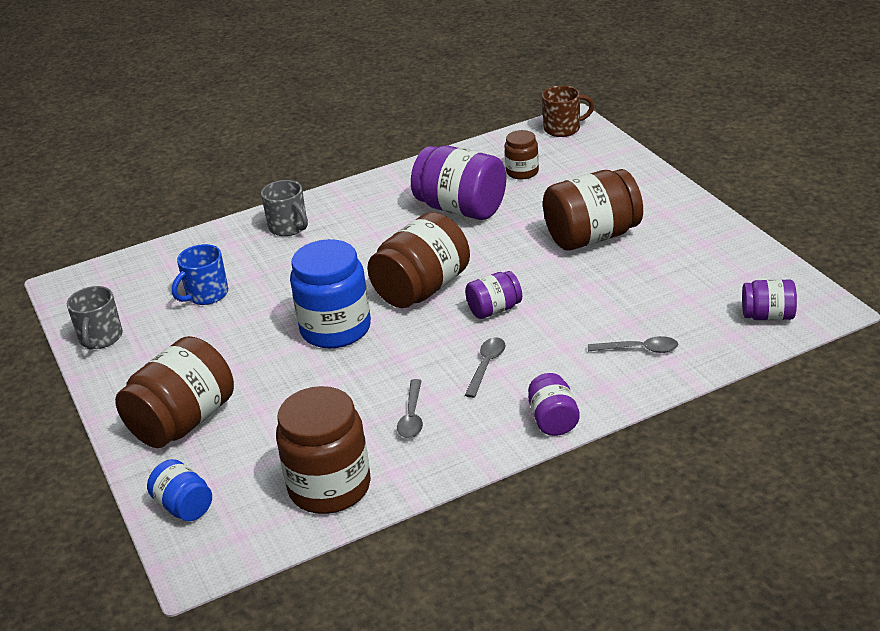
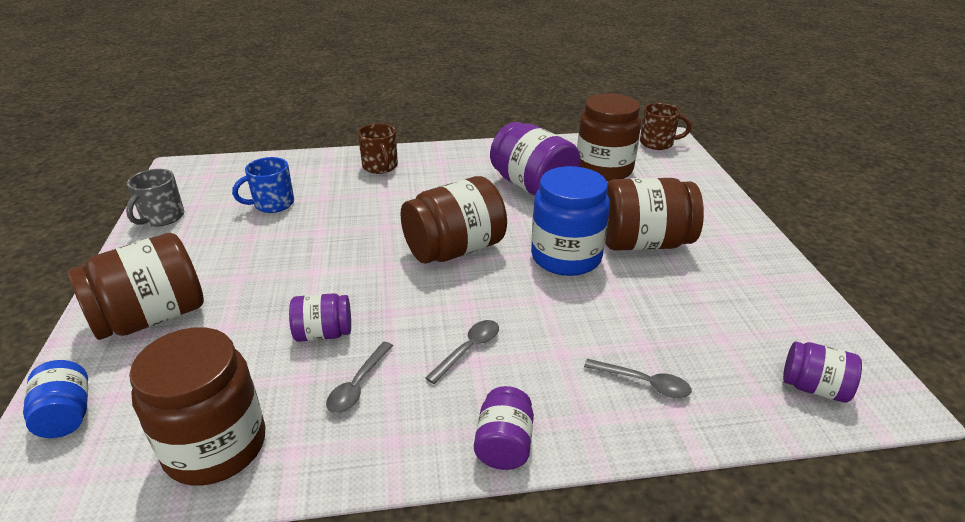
camera: 15 degrees right, 0 degrees up
(289, 227) = (380, 167): grey mug -> brown mug
(335, 329) = (353, 266): blue jar -> blue jar (566, 257)
(494, 310) = (510, 290): purple jar -> purple jar (323, 333)
(522, 172) = (604, 169): brown jar -> brown jar, size x1.87

